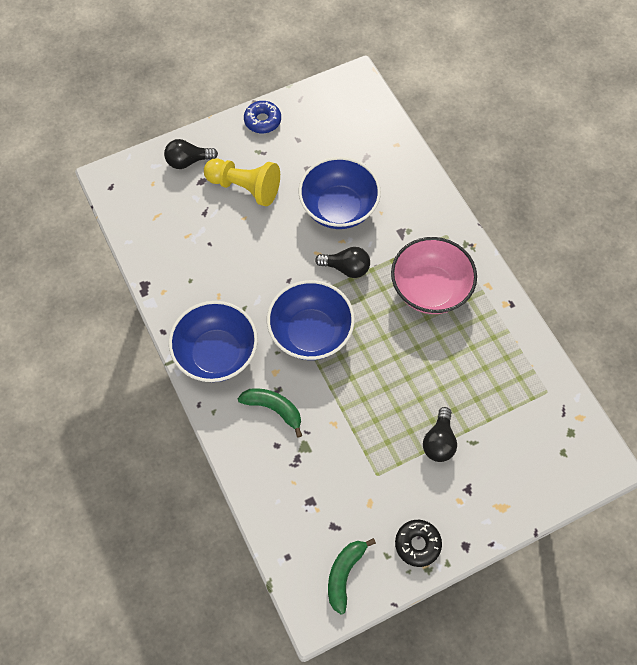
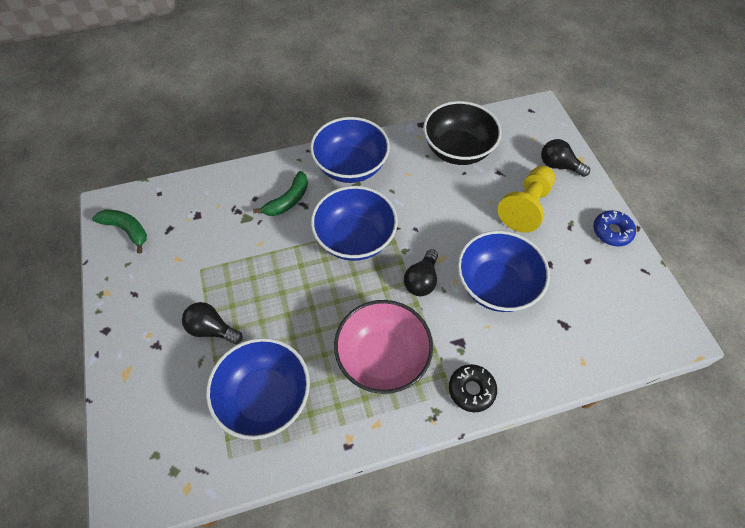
camera: 100 degrees right, 5 degrees down
(178, 252) = (458, 150): none -> black bowl
(188, 161) = (558, 165): black light bulb -> black light bulb turned 60 degrees counterclockwise
(417, 544) = (125, 290): black donut -> black donut (471, 390)
(490, 376) = (265, 397): none -> blue bowl

